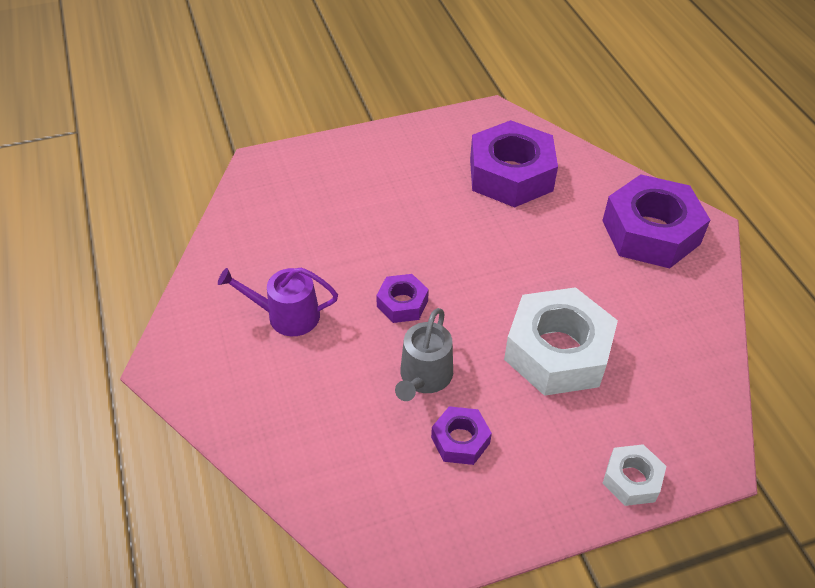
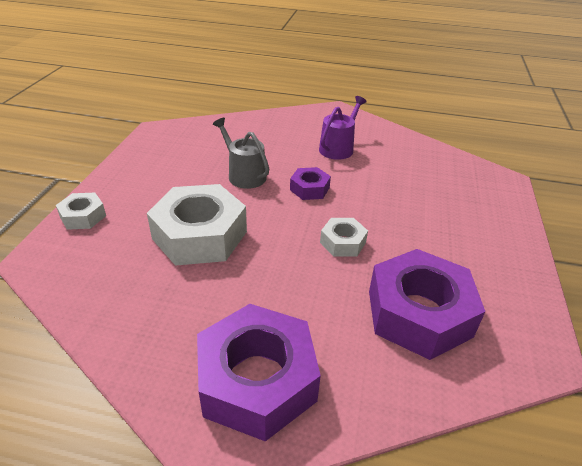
camera: 120 degrees right, 10 degrees down
(460, 440) = (190, 170): purple nut -> none
(469, 243) = (343, 242): none -> white nut

